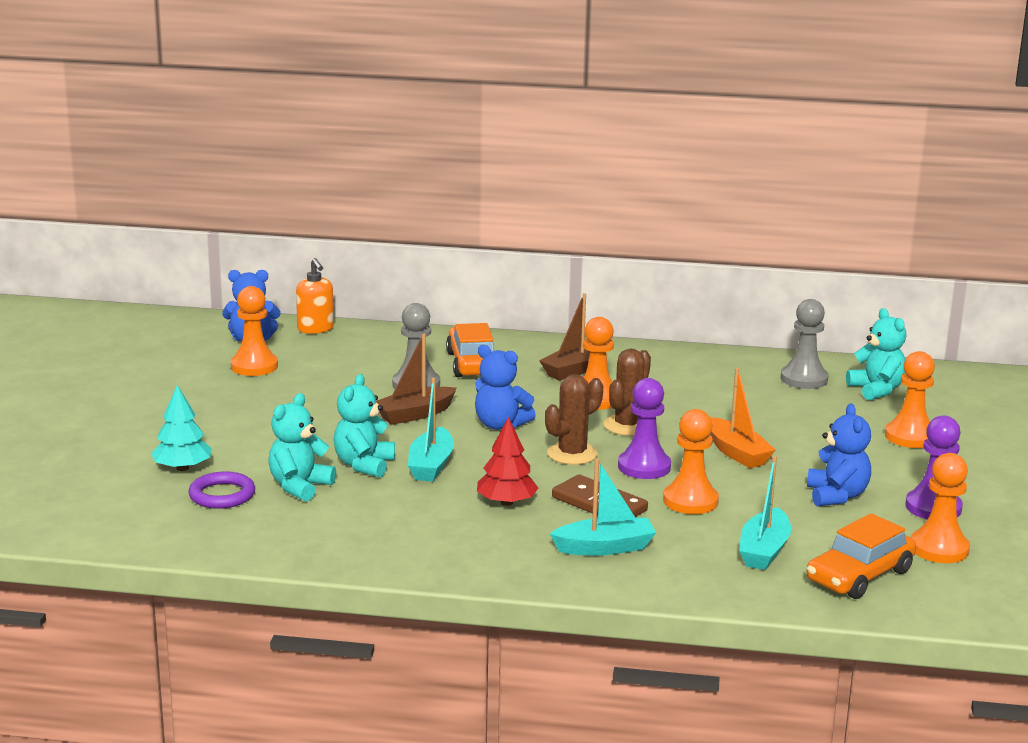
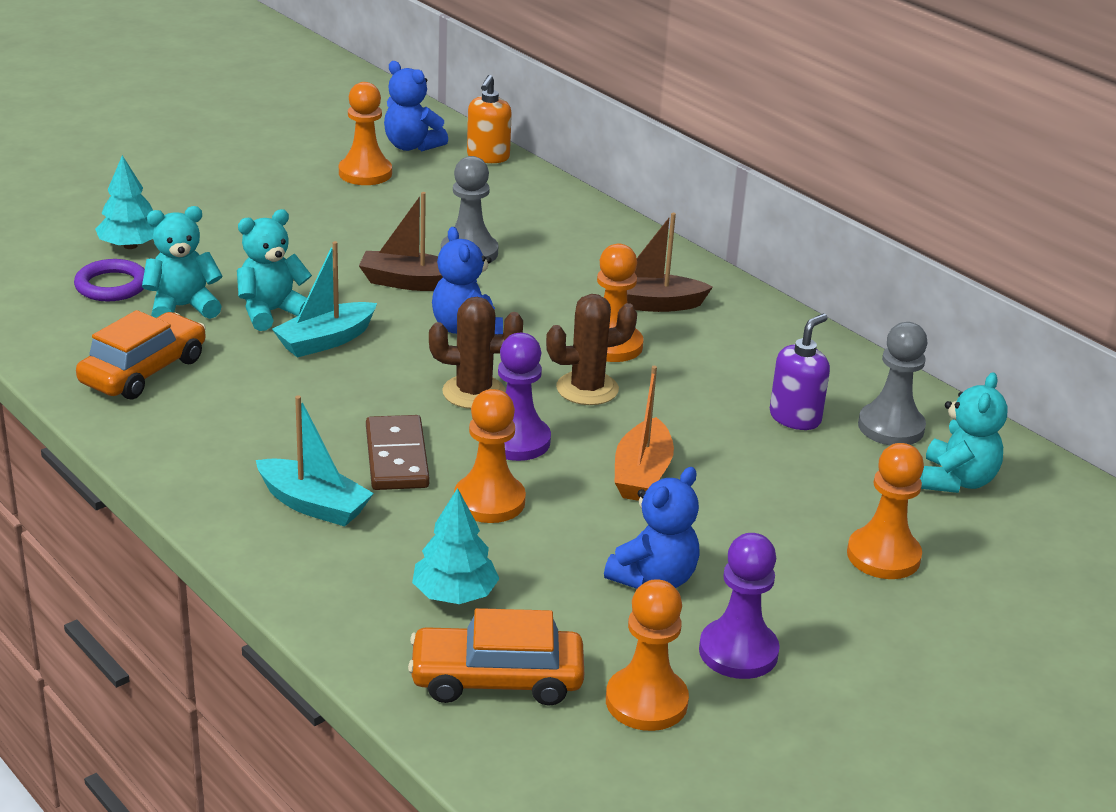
camera: 40 degrees right, 10 degrees up
(472, 364) = (563, 253): orange car -> orange car (144, 371)
(506, 502) = (318, 411): red tree -> none
(754, 394) = (795, 418): none -> purple soap dispenser
(764, 551) = (455, 594): turquoise boat -> turquoise tree

